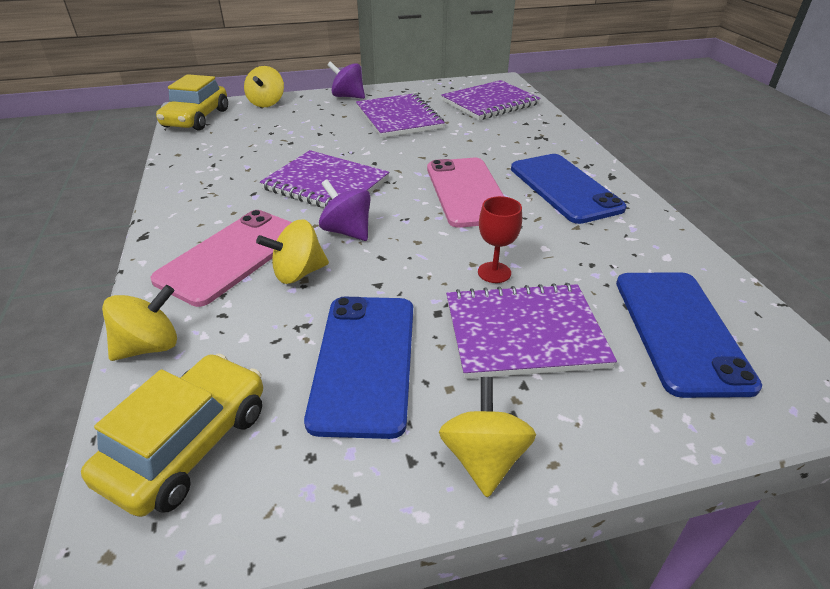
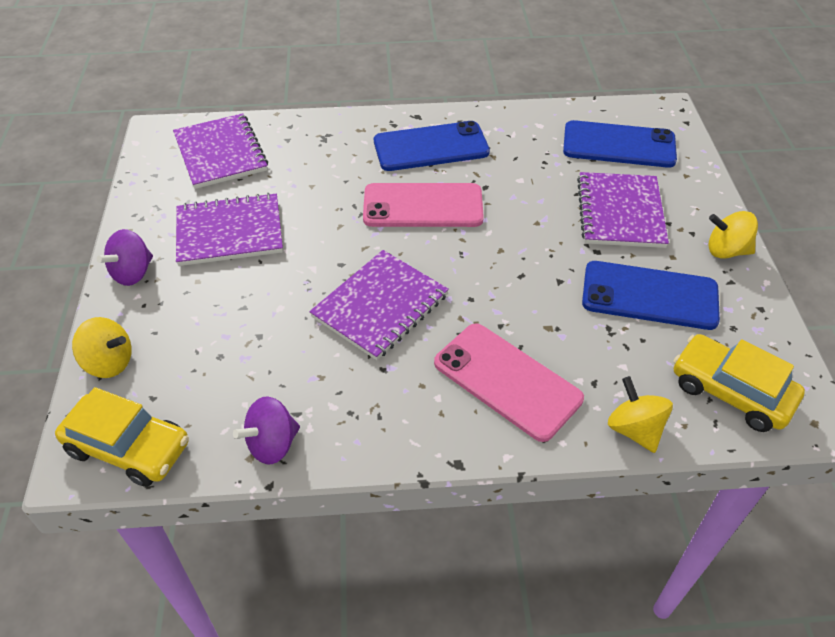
camera: 80 degrees left, 10 degrees up
(298, 273) = (540, 331): yellow spinning top -> none
(347, 231) = (477, 294): purple spinning top -> purple spinning top (272, 444)
(494, 272) = (550, 213): red goblet -> none

